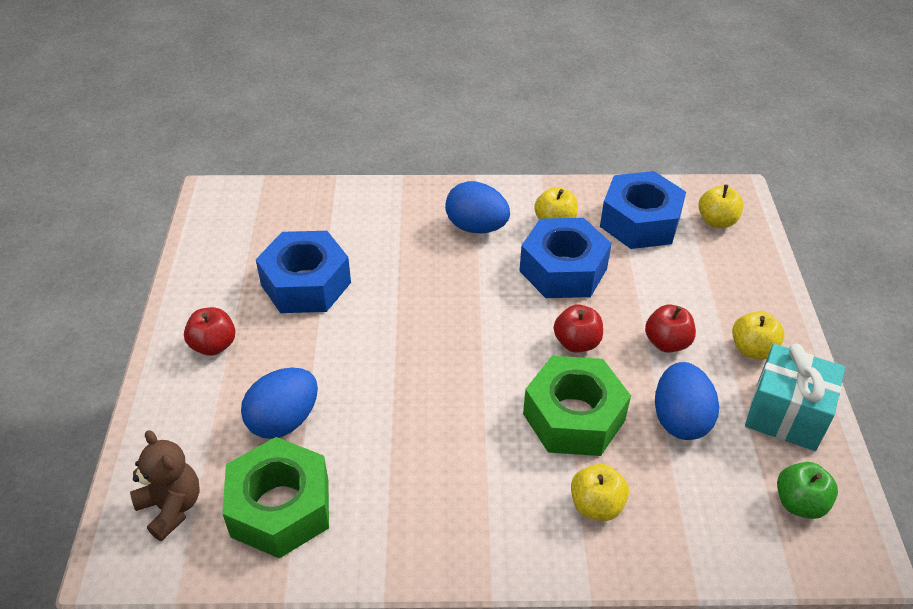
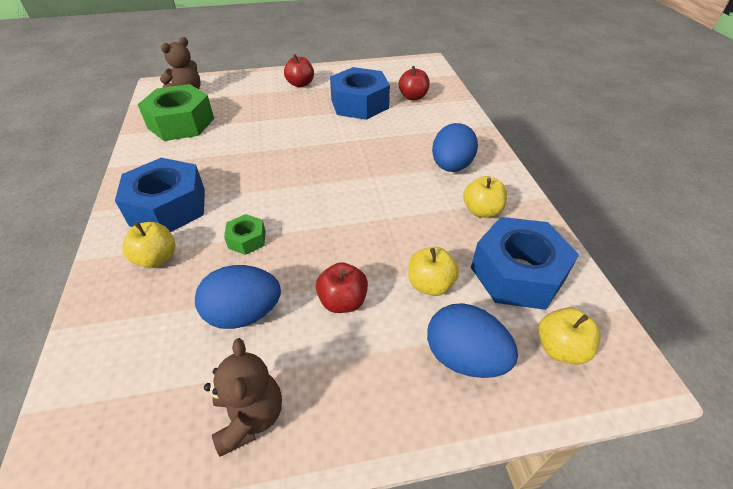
camera: 80 degrees right, 0 degrees up
(284, 420) = (244, 114): blue egg -> blue egg (464, 358)
(563, 270) = (419, 221): blue nut -> blue nut (168, 207)
(574, 417) = (247, 239): green nut -> green nut, size x0.47
(576, 343) = (330, 236): red apple -> red apple (413, 97)
(752, 349) = (347, 383): yellow apple -> yellow apple (430, 284)
(786, 415) = (250, 417): turquoise gift -> brown teddy bear
(799, 503) = (128, 424): green apple -> none

